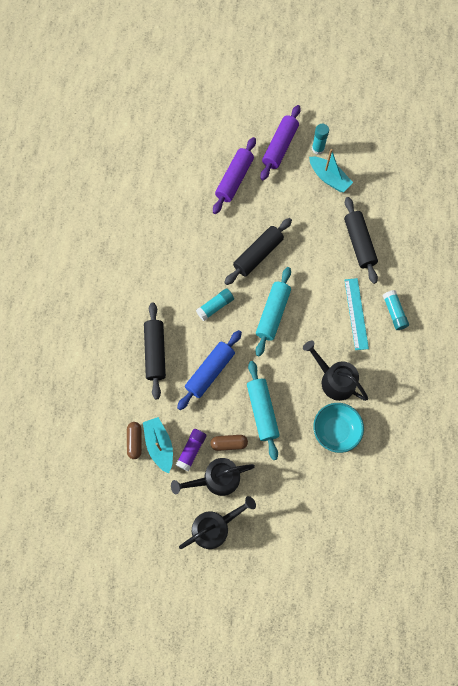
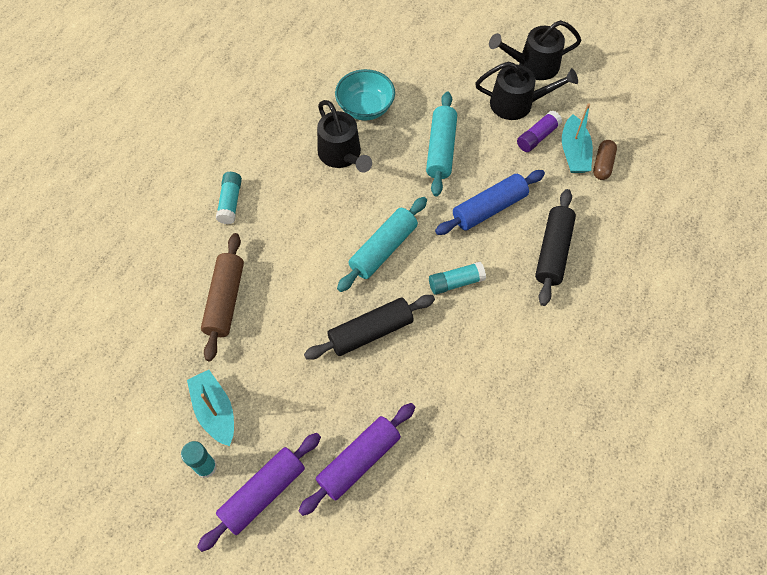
camera: 160 degrees left, 10 degrees down
(229, 443) = (492, 131): brown capsule -> none
(356, 313) = (277, 216): turquoise ruler -> none
(359, 243) = (225, 300): black rolling pin -> brown rolling pin

